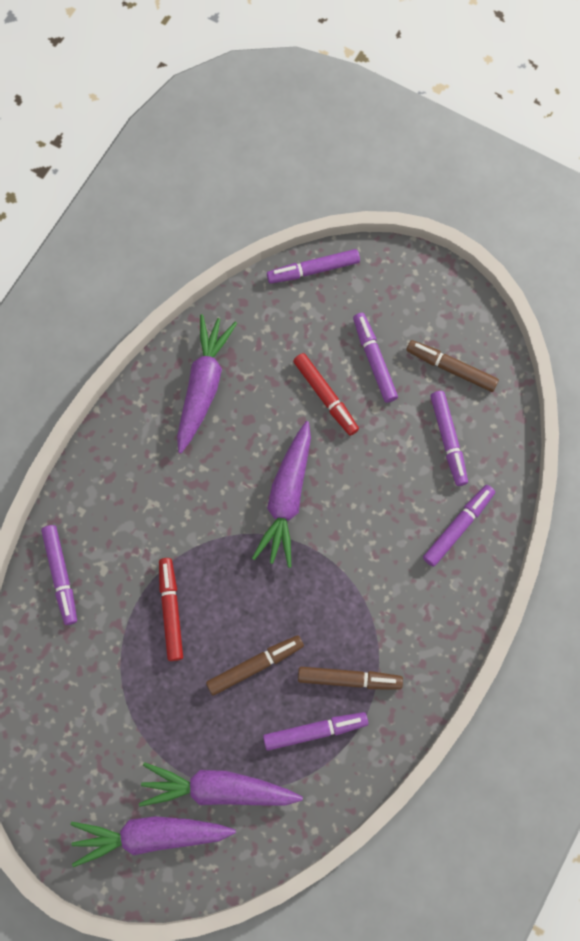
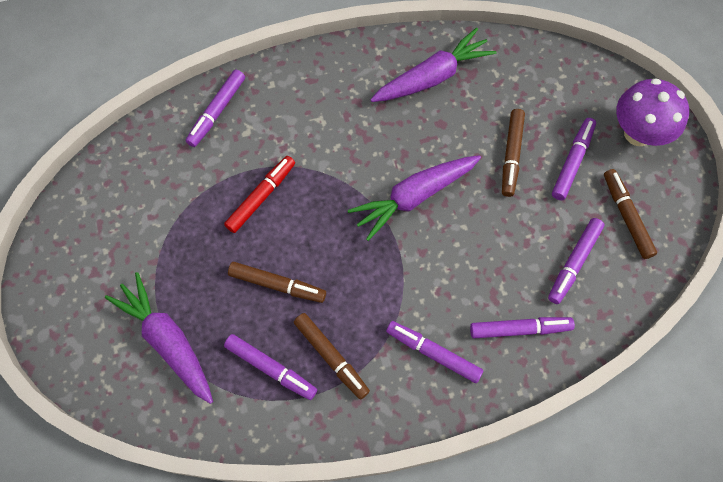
camera: 45 degrees right, 5 degrees down
(151, 835) = (94, 327): purple carrot -> none
(313, 270) = (587, 67): purple marker -> purple marker (433, 353)
(325, 397) = (511, 155): red marker -> brown marker
(399, 292) = (638, 133): none -> purple mushroom

